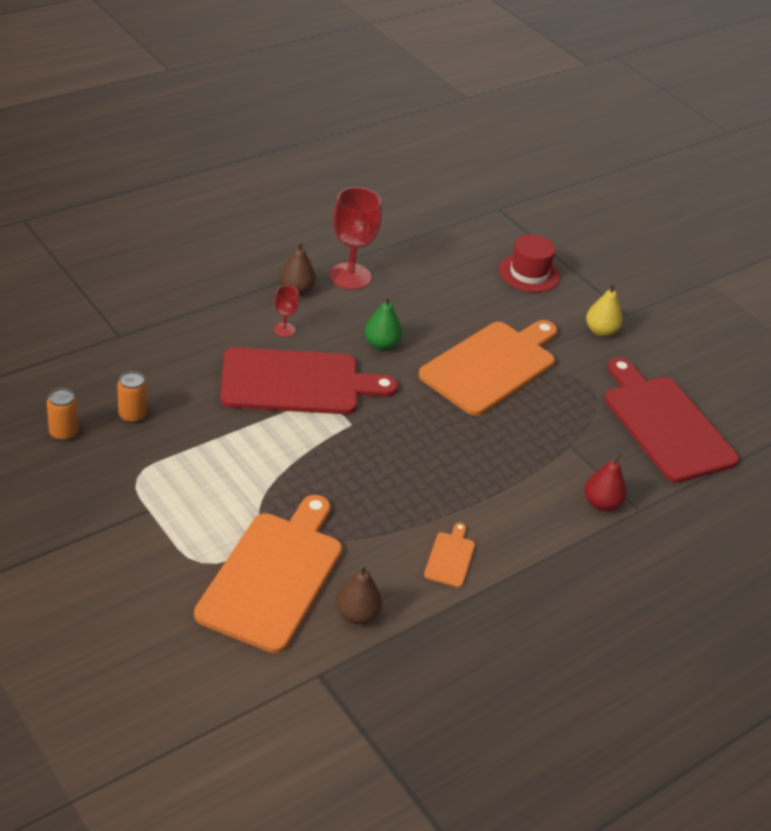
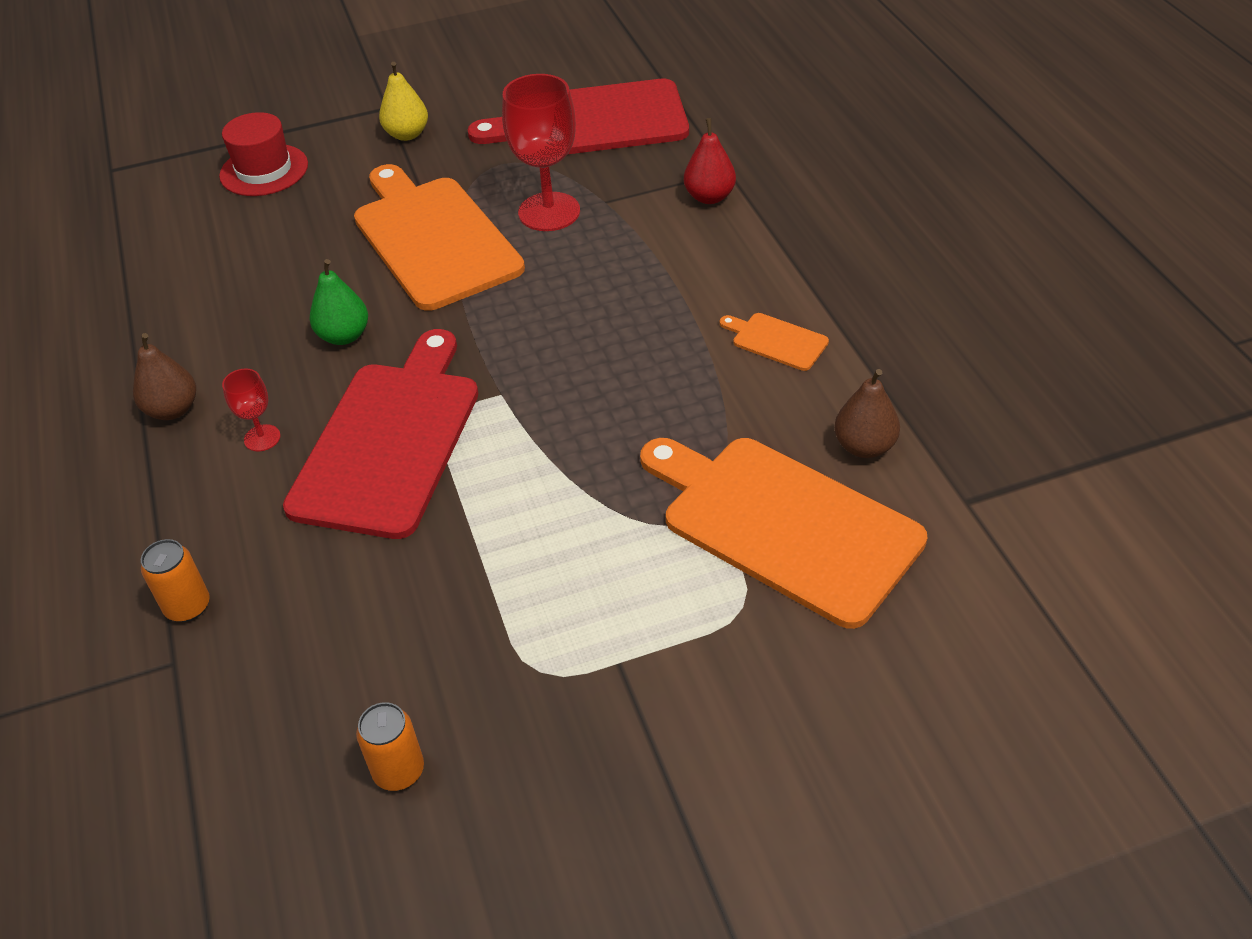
camera: 65 degrees left, 5 degrees up
(132, 415) = (389, 662): orange can -> orange can (188, 606)
(350, 276) = (174, 344): red goblet -> red goblet (549, 212)

